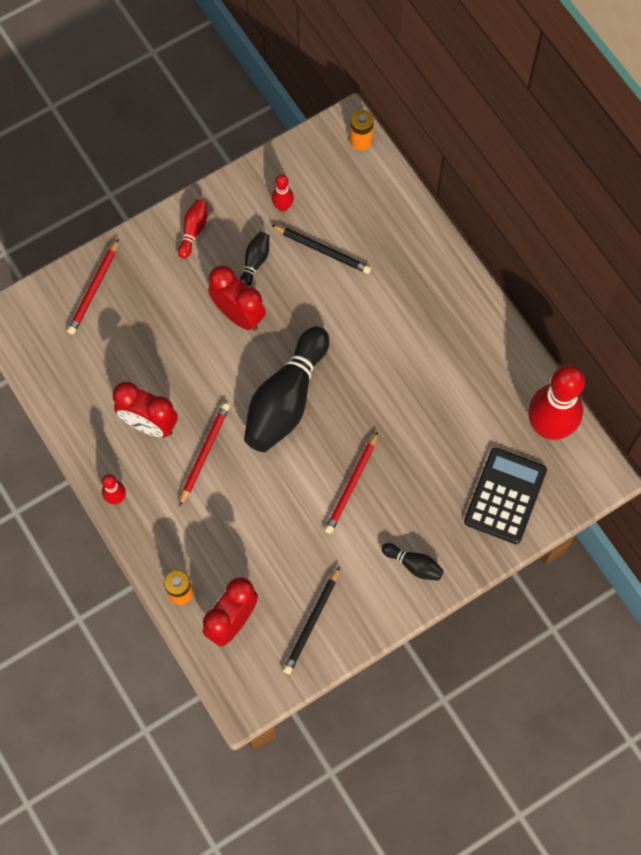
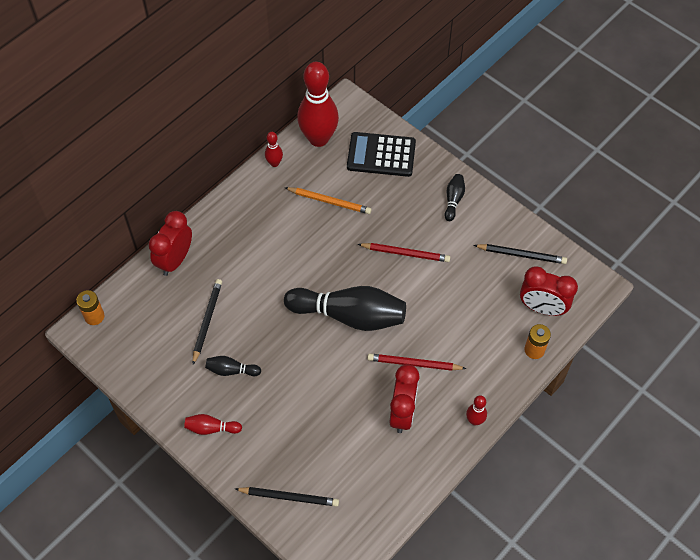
camera: 105 degrees left, 10 degrees down
(94, 289) = (289, 497): red pencil -> black pencil
(238, 315) = (283, 370): red clock -> red clock (175, 260)
(283, 206) = (171, 362): red bowling pin -> red bowling pin (274, 163)
(449, 416) = (329, 201): none -> orange pencil

